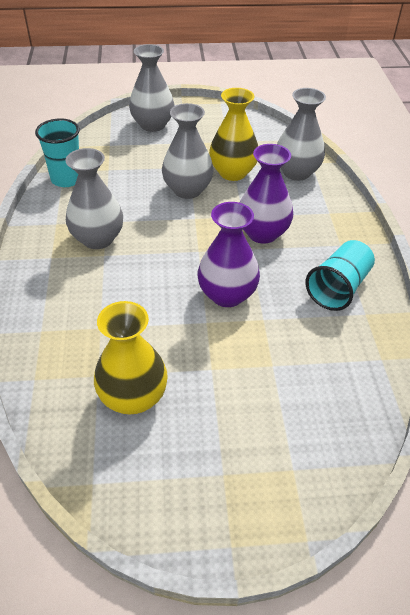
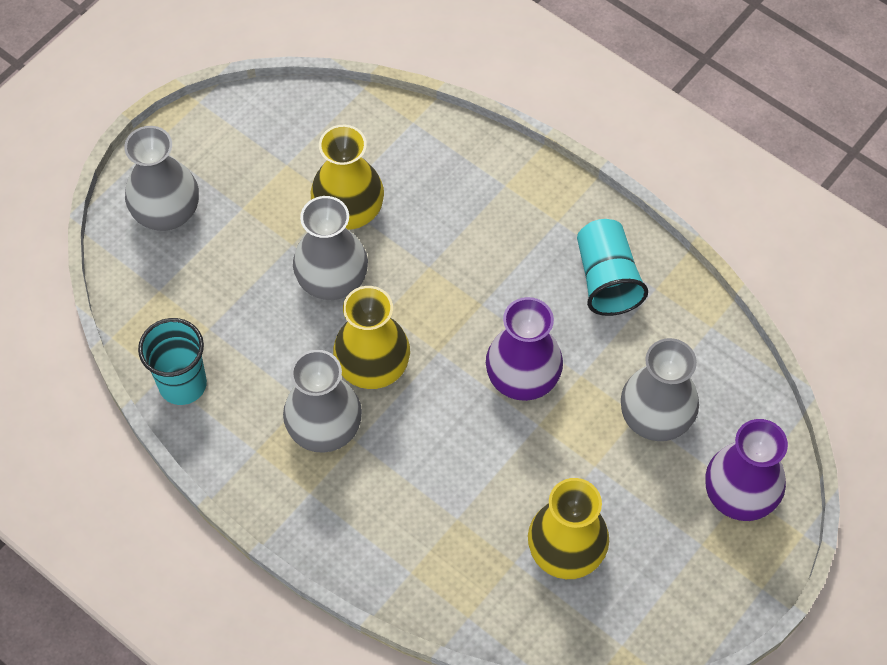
camera: 45 degrees left, 15 degrees up
(156, 233) = (373, 367): none -> yellow vase
(262, 233) = (472, 272): purple vase -> purple vase (739, 495)
(296, 172) = (414, 152): grey vase -> grey vase (655, 418)

